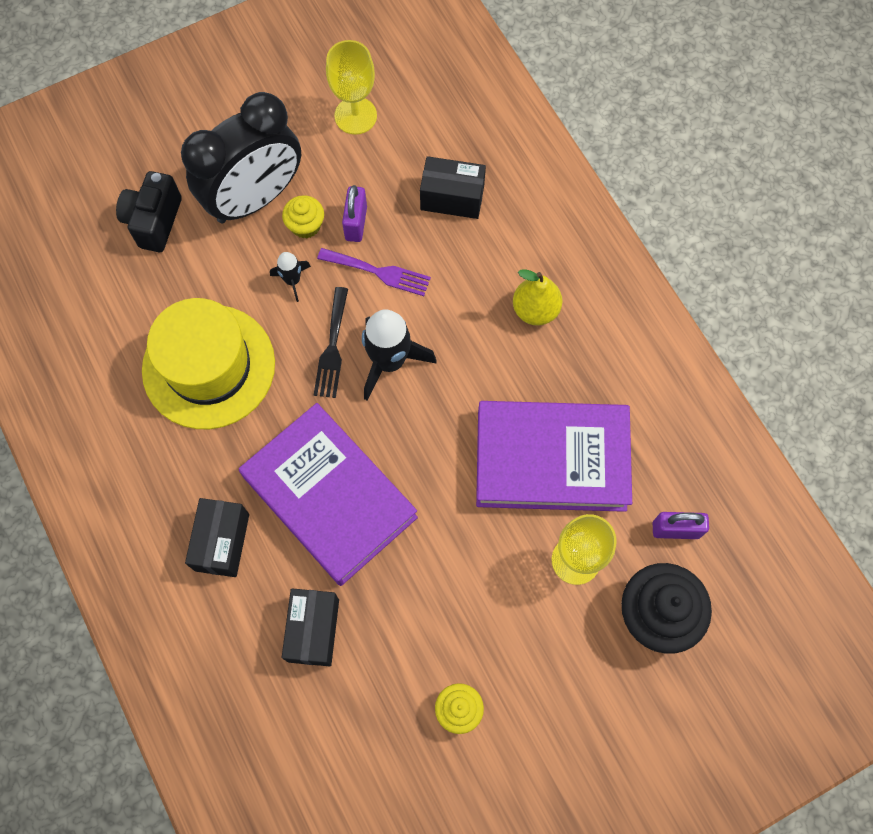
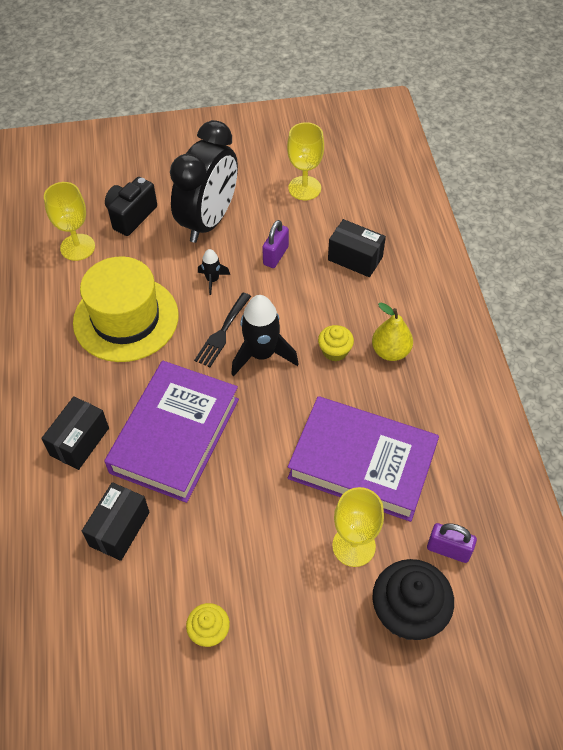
camera: 20 degrees right, 15 degrees down
(105, 287) = (77, 247): none -> yellow goblet
(255, 199) = (209, 221): black clock -> black clock turned 45 degrees counterclockwise
(305, 225) = (238, 247): yellow cupcake -> yellow cupcake (335, 351)
(330, 497) = (175, 435): purple book -> purple book turned 45 degrees clockwise
(379, 272) = (279, 292): purple fork -> none

